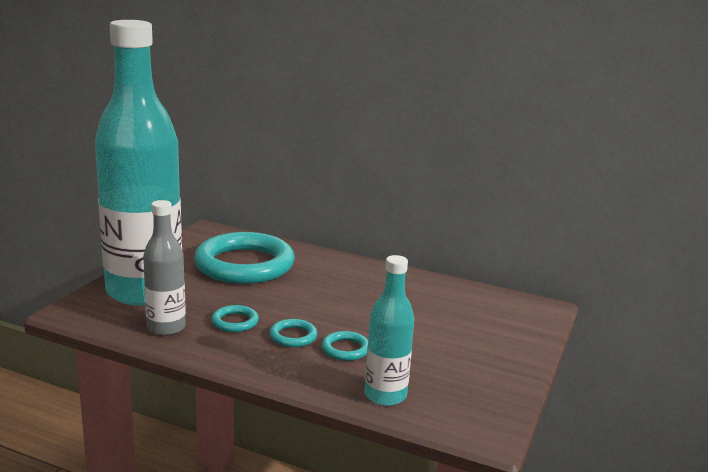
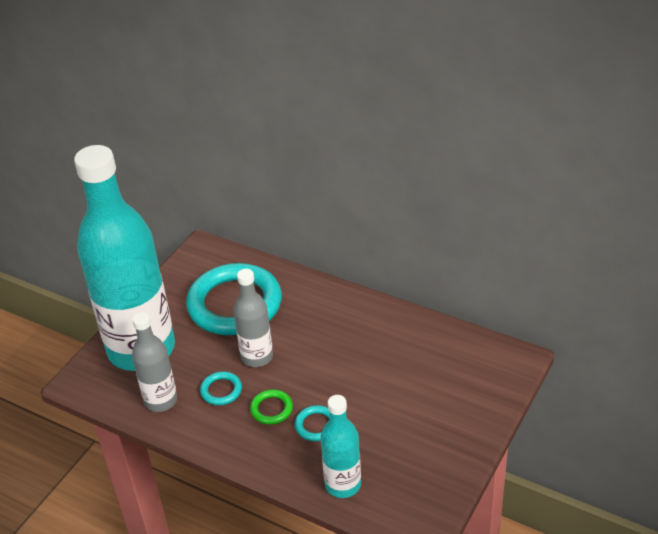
camera: 10 degrees right, 20 degrees up
(272, 299) = (257, 357): none -> grey bottle
(293, 336) = (271, 409): turquoise ring -> green ring

